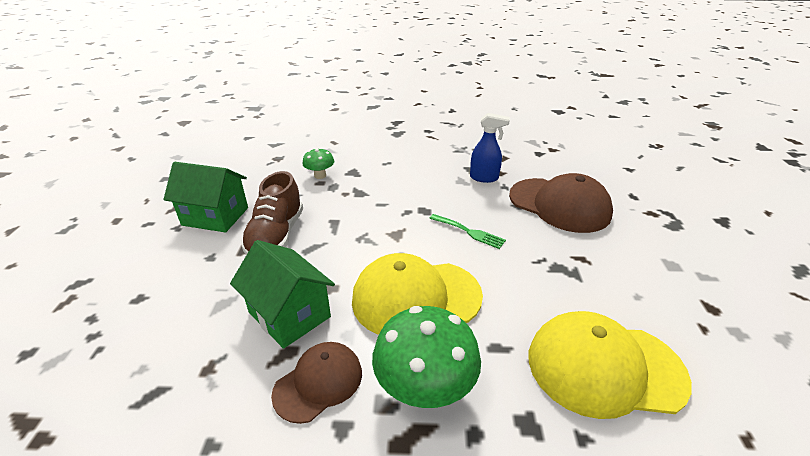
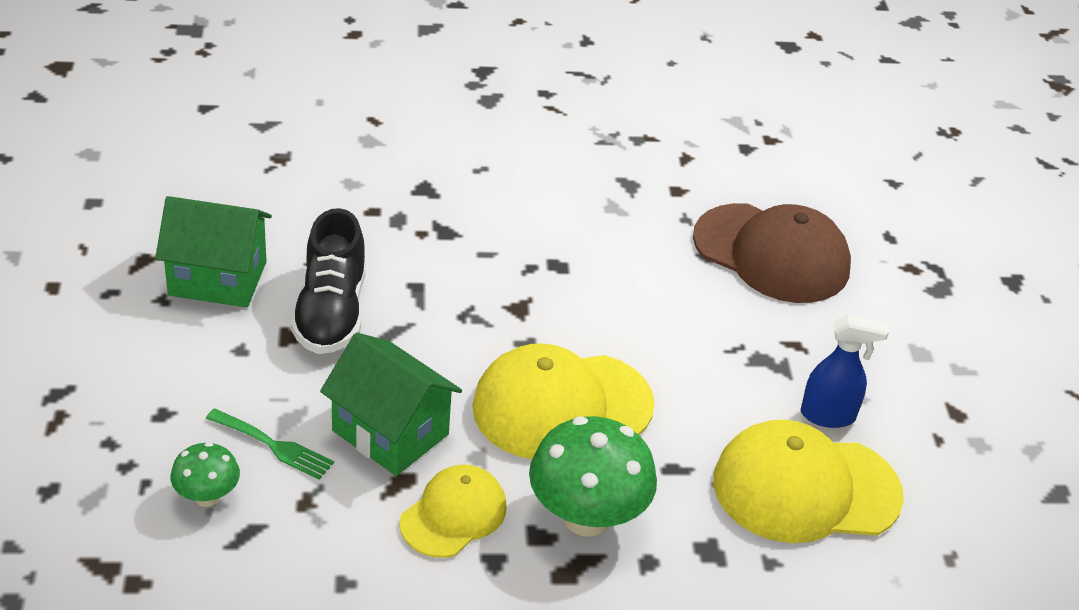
camera: 10 degrees left, 5 degrees up
(276, 236) = (331, 313): brown shoe -> black shoe
(318, 382) = (453, 514): brown cap -> yellow cap
(320, 175) = (369, 196): green mushroom -> green mushroom (207, 497)
(469, 232) = (631, 303): green fork -> green fork (274, 446)
(484, 178) = (652, 201): blue spray bottle -> blue spray bottle (828, 416)

